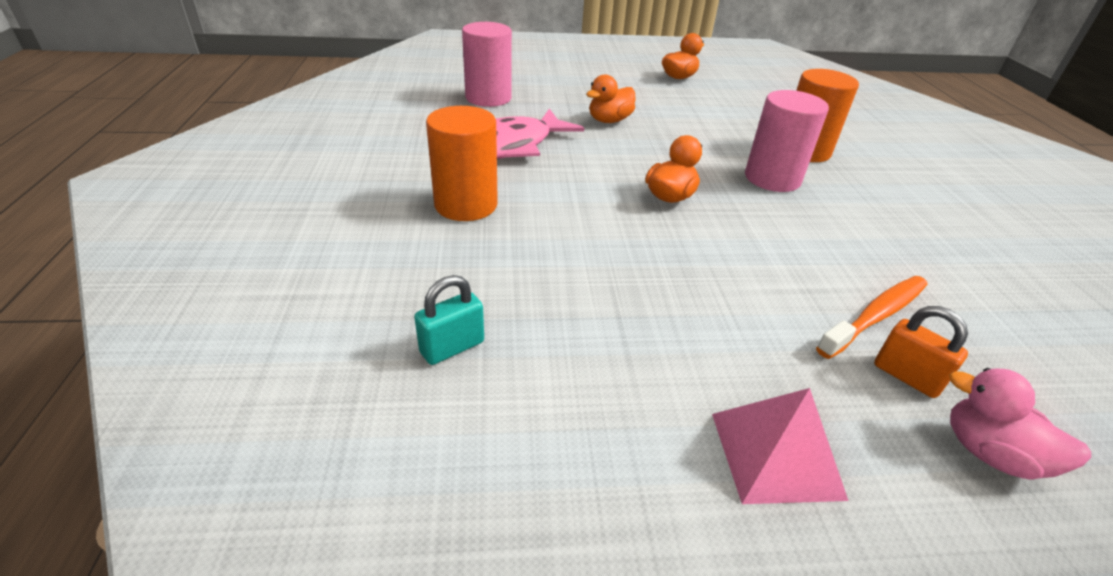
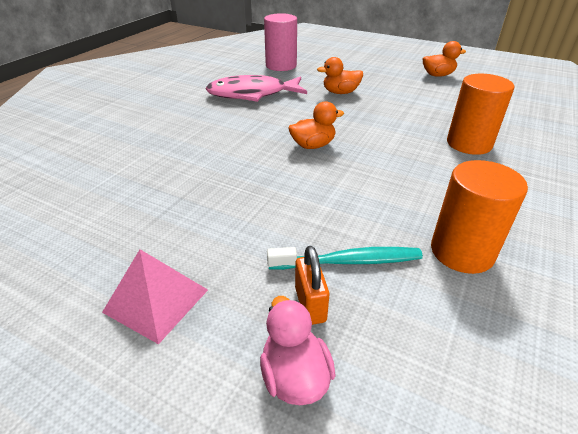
camera: 35 degrees right, 0 degrees up
(452, 347) = (83, 181): turquoise padlock -> none
(466, 205) = (186, 118): orange cylinder -> orange cylinder (462, 251)
(772, 178) = (409, 154): pink cylinder -> none
(875, 316) = (348, 261): orange toothbrush -> turquoise toothbrush

